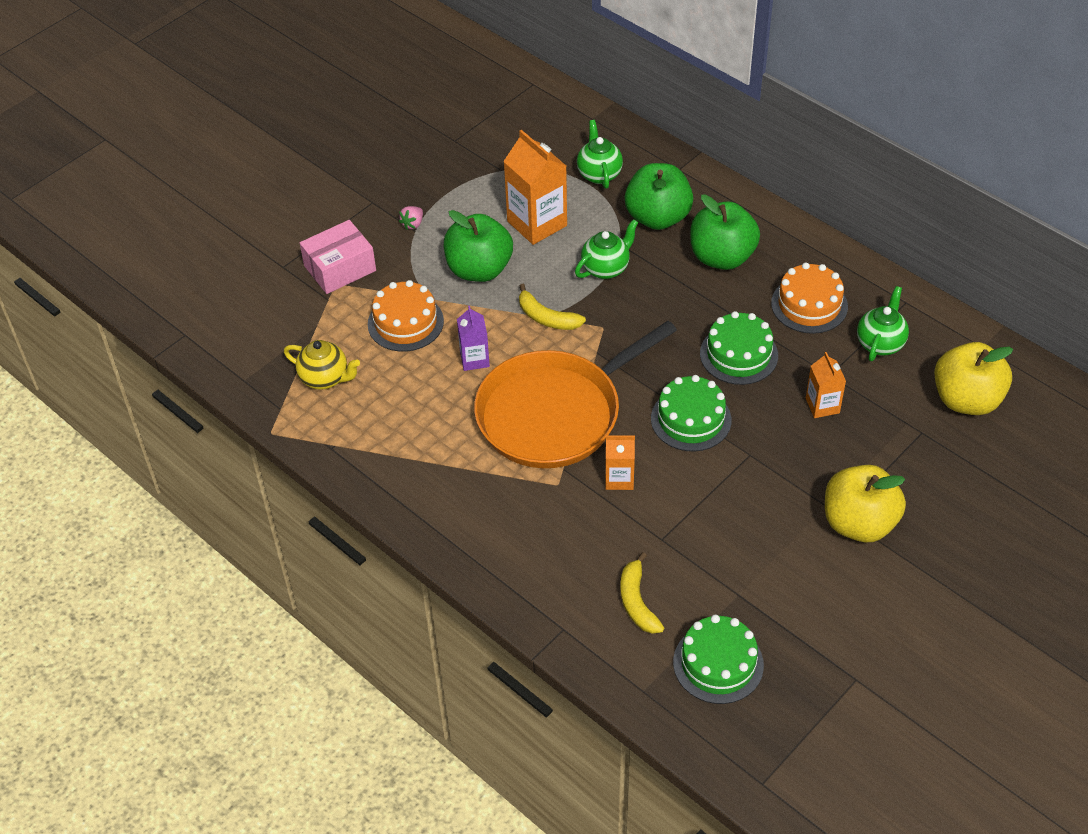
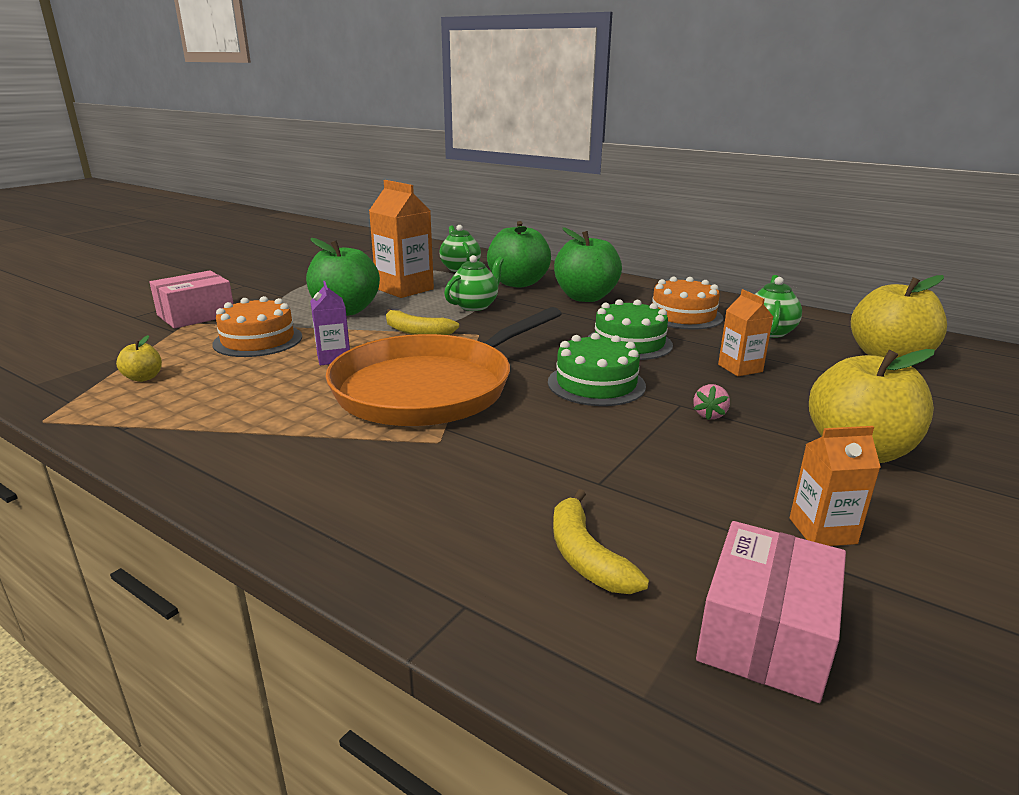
camera: 10 degrees left, 25 degrees down
(325, 378) = (143, 378): yellow teapot -> yellow apple
(413, 224) = (281, 293): pink strawberry -> pink strawberry (709, 415)
(619, 478) = (522, 432): orange carton -> orange carton (822, 531)
(718, 663) = (765, 634): green cake -> pink box

